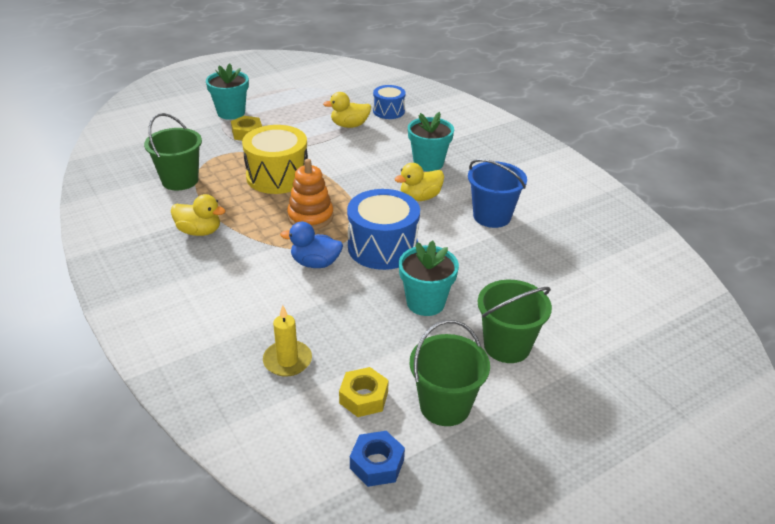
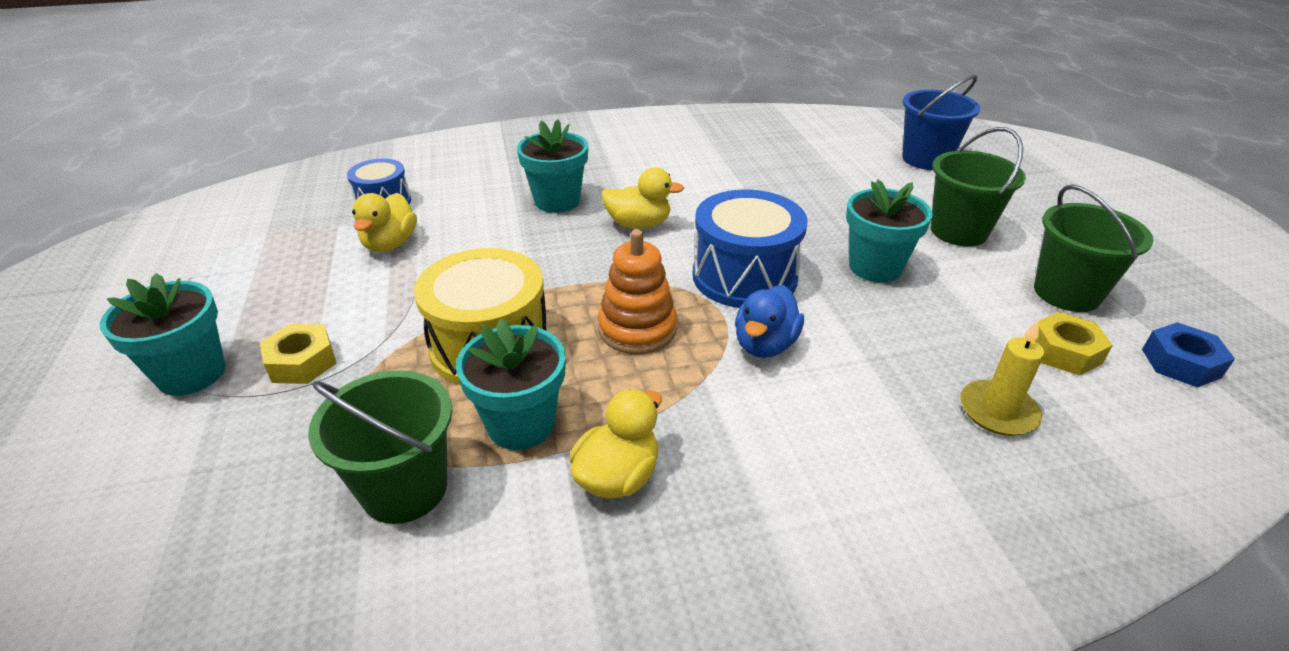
camera: 70 degrees left, 0 degrees up
(225, 198) = (521, 424): none -> turquoise flower pot
(420, 197) = (638, 224): yellow duck -> yellow duck turned 75 degrees counterclockwise
(492, 216) = (708, 185): blue bucket -> blue bucket (926, 159)

